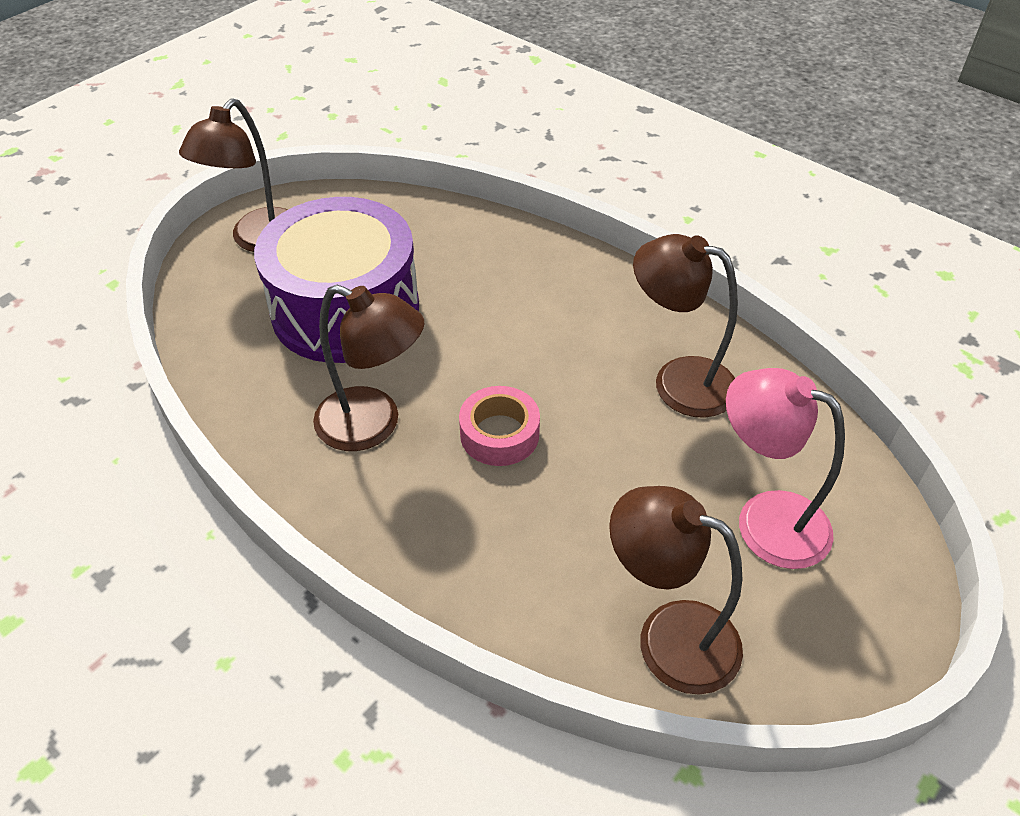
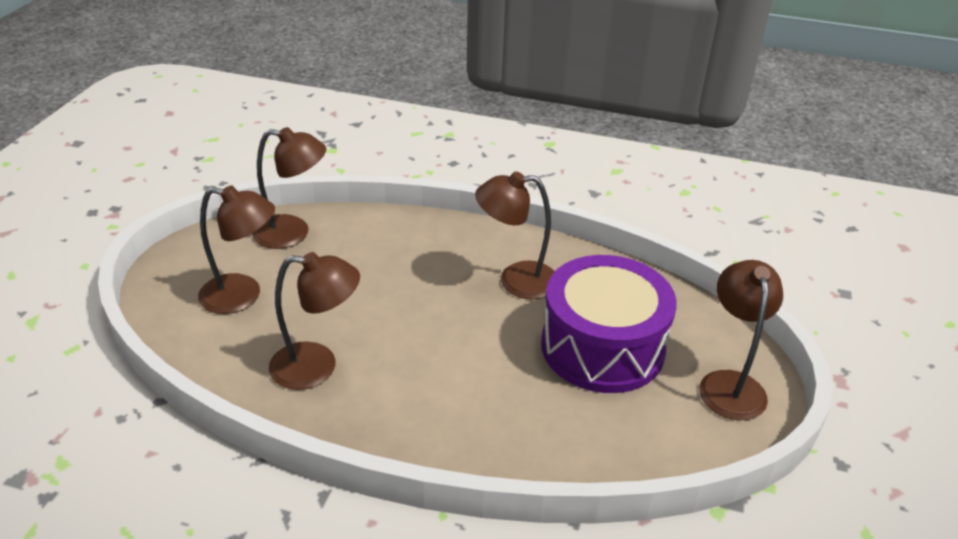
camera: 155 degrees right, 10 degrees down
(499, 434) = (432, 297): pink tape -> none
(765, 520) = (243, 296): pink lamp -> brown lamp

